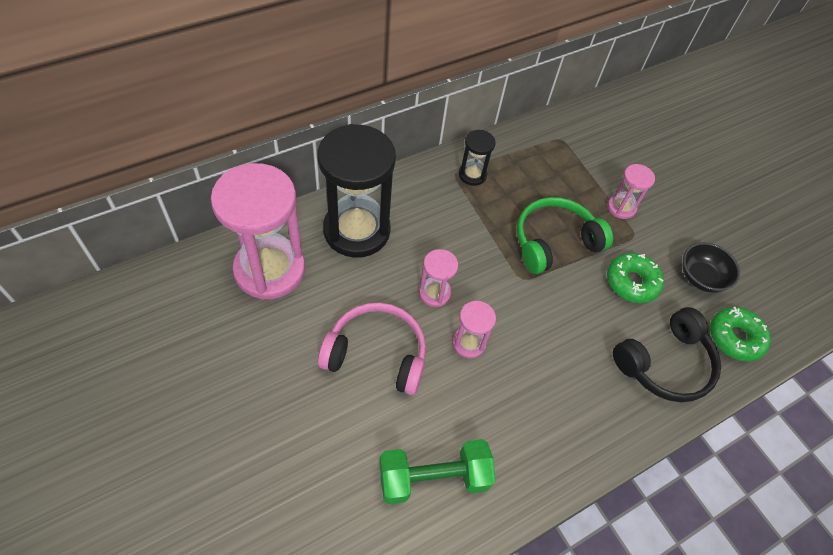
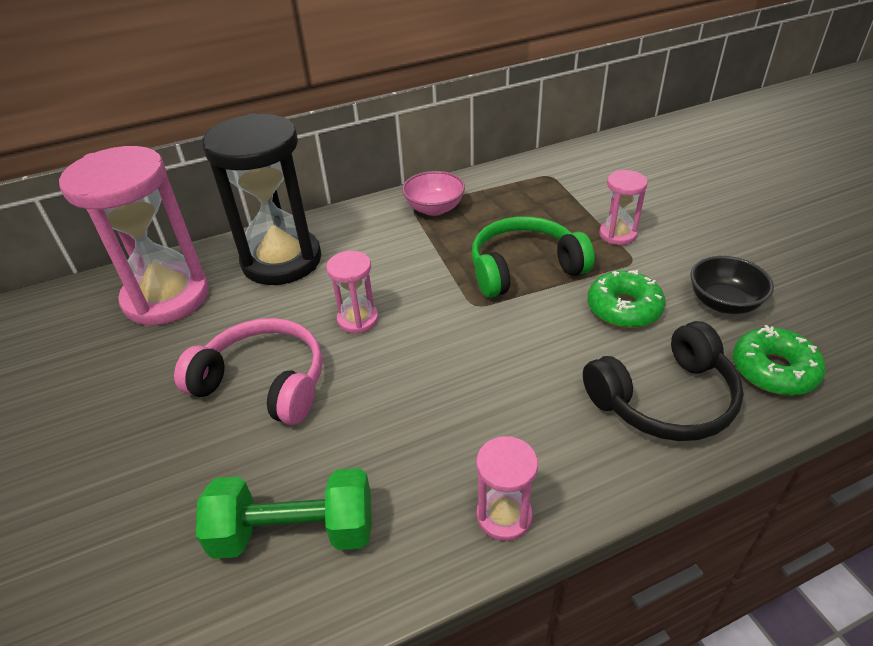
camera: 15 degrees right, 15 degrees down
(468, 343) = (388, 372): pink hourglass -> pink hourglass (504, 516)
(472, 175) = (434, 209): black hourglass -> pink bowl

